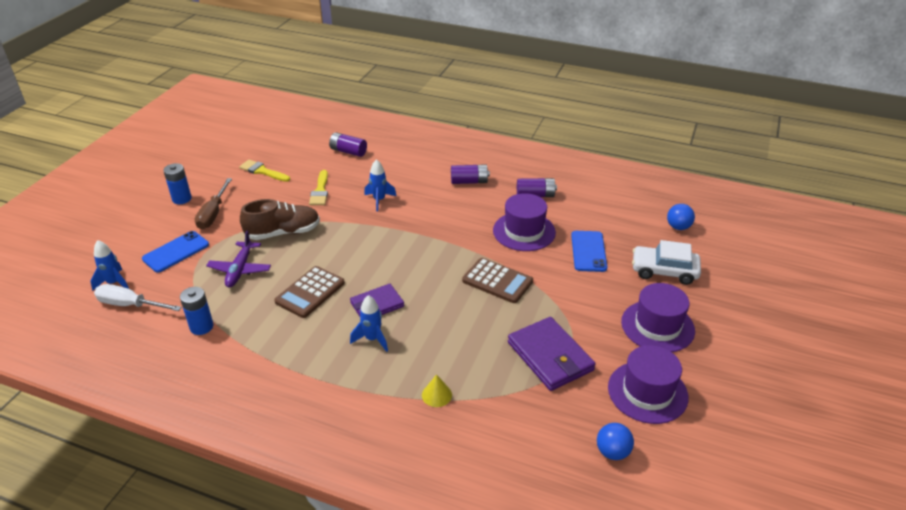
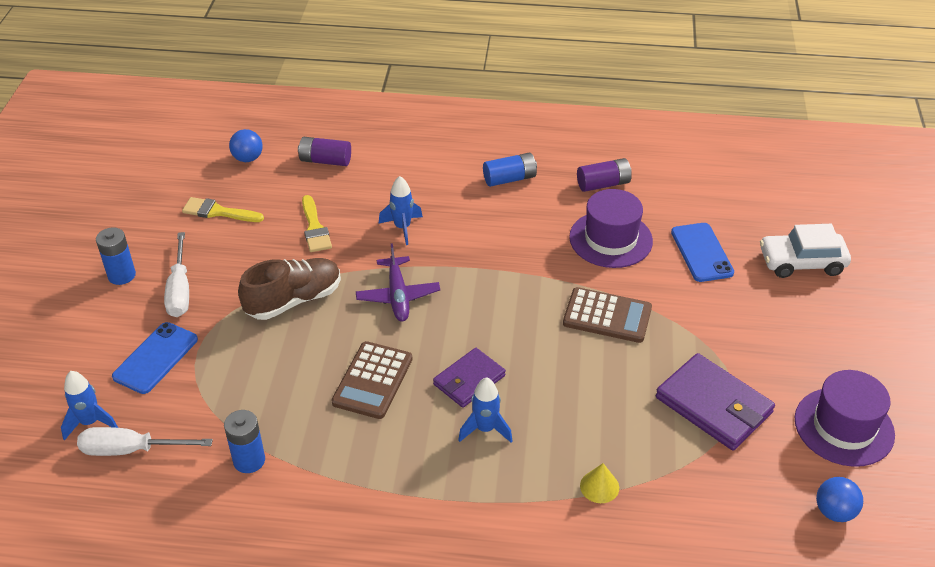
camera: 15 degrees left, 5 degrees up
(213, 214) = (180, 290): brown screwdriver -> white screwdriver
(240, 270) = (260, 367): purple plane -> purple plane (398, 296)
(469, 181) = (509, 179): purple battery -> blue battery
(657, 326) = (822, 338): purple hat -> none
(678, 227) = (795, 198): blue ball -> blue ball (248, 158)

